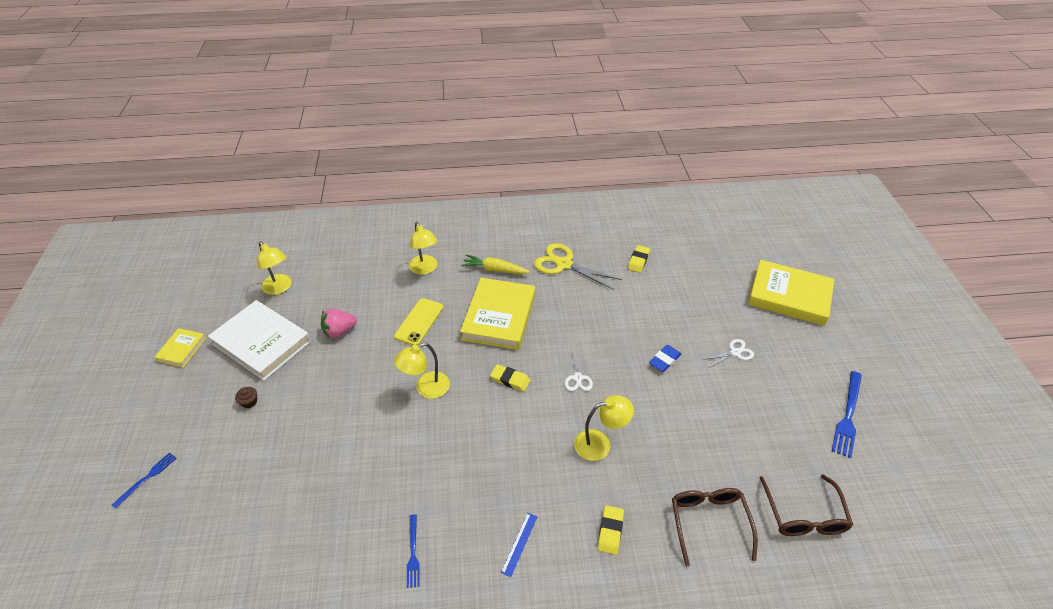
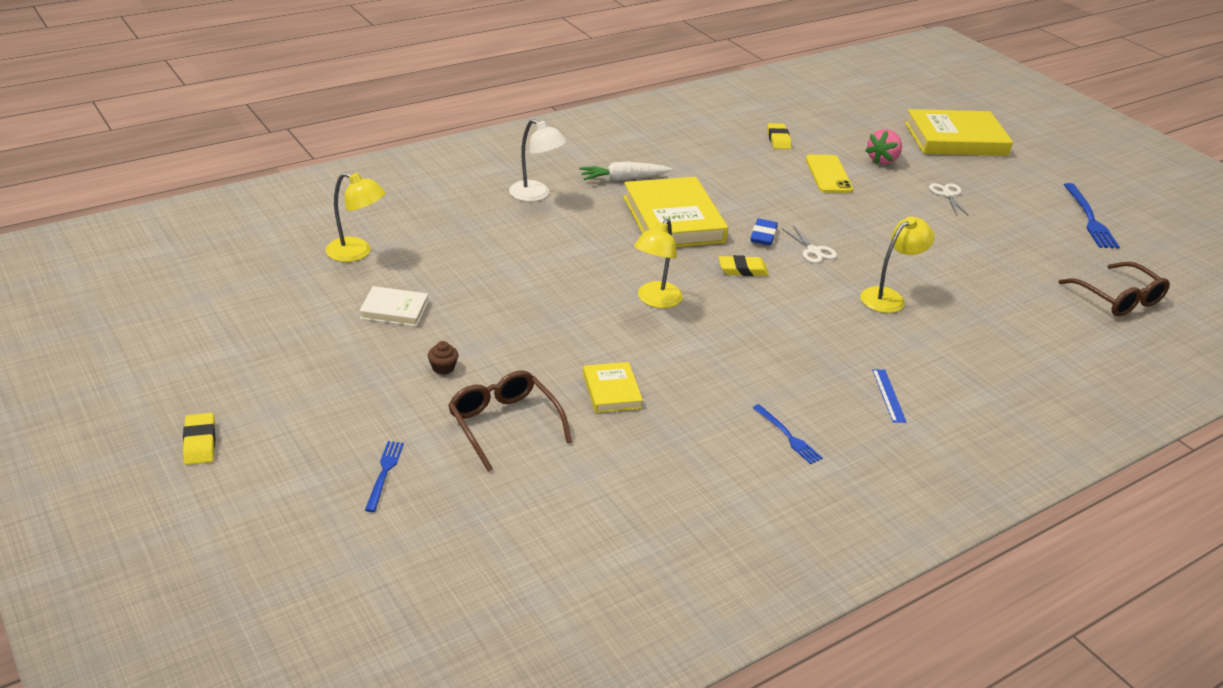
camera: 30 degrees left, 10 degrees down
(181, 349) = (283, 343): yellow book -> yellow book (611, 391)
(262, 343) = (394, 310): white book -> white book, size x0.50
(339, 331) = (489, 275): pink strawberry -> pink strawberry (882, 160)
(419, 322) = (582, 244): yellow phone -> yellow phone (828, 174)
(425, 269) = (536, 195): yellow lamp -> white lamp
(494, 270) = (623, 179): yellow carrot -> white carrot
(564, 264) = (699, 158): yellow scissors -> none
(610, 531) = (964, 360): yellow eraser -> yellow eraser (200, 442)
(664, 360) = (886, 216): blue eraser -> blue eraser (763, 235)
(709, 522) = (1045, 327): brown glasses -> brown glasses (504, 424)
(735, 352) = (947, 194): white scissors -> white scissors turned 45 degrees counterclockwise

